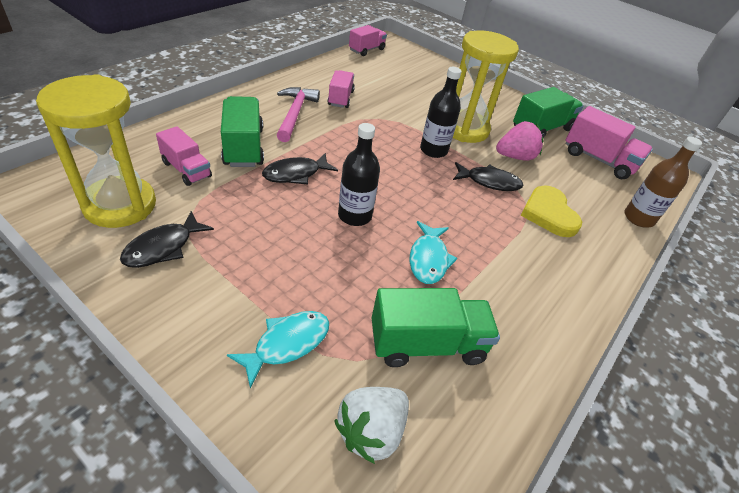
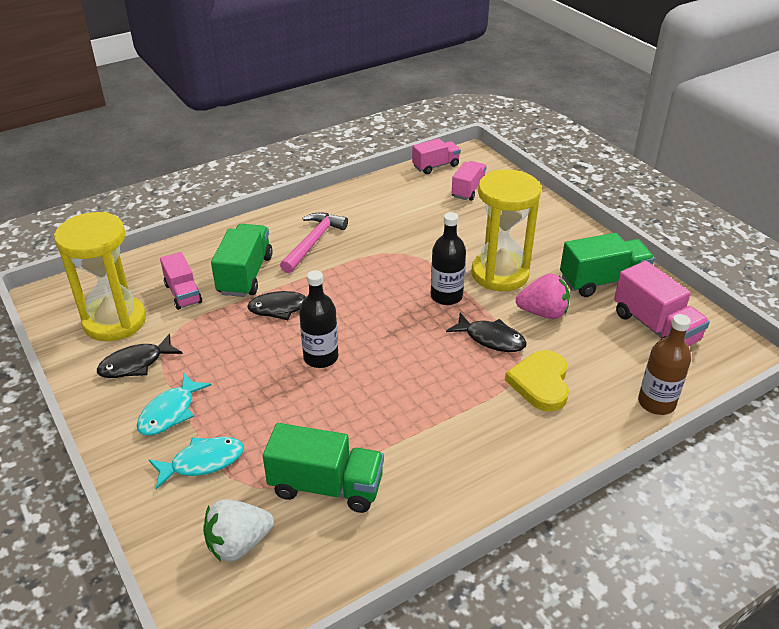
camera: 25 degrees right, 5 degrees down
(340, 98) = (372, 227): pink truck -> pink truck (468, 190)
(428, 259) = (373, 410): turquoise fish -> turquoise fish (170, 412)

